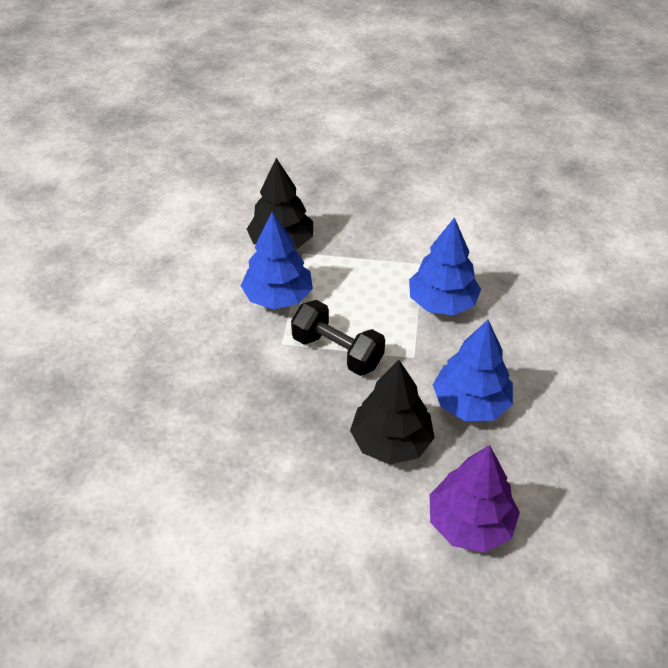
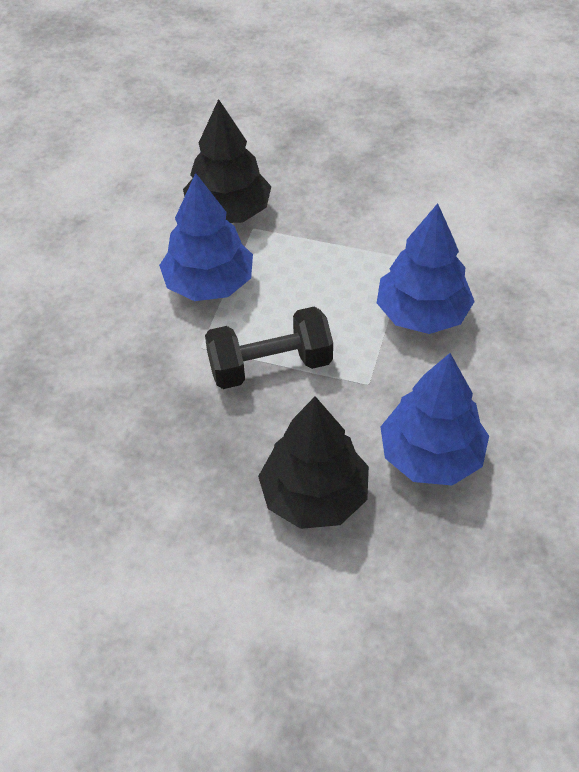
camera: 10 degrees right, 5 degrees up
(337, 351) = (270, 366): black dumbbell -> black dumbbell turned 60 degrees counterclockwise
(470, 523) = (395, 620): purple tree -> none

